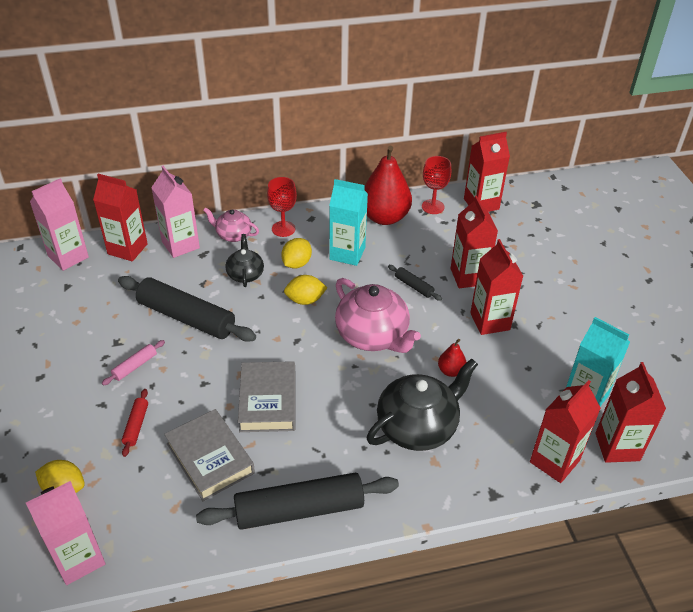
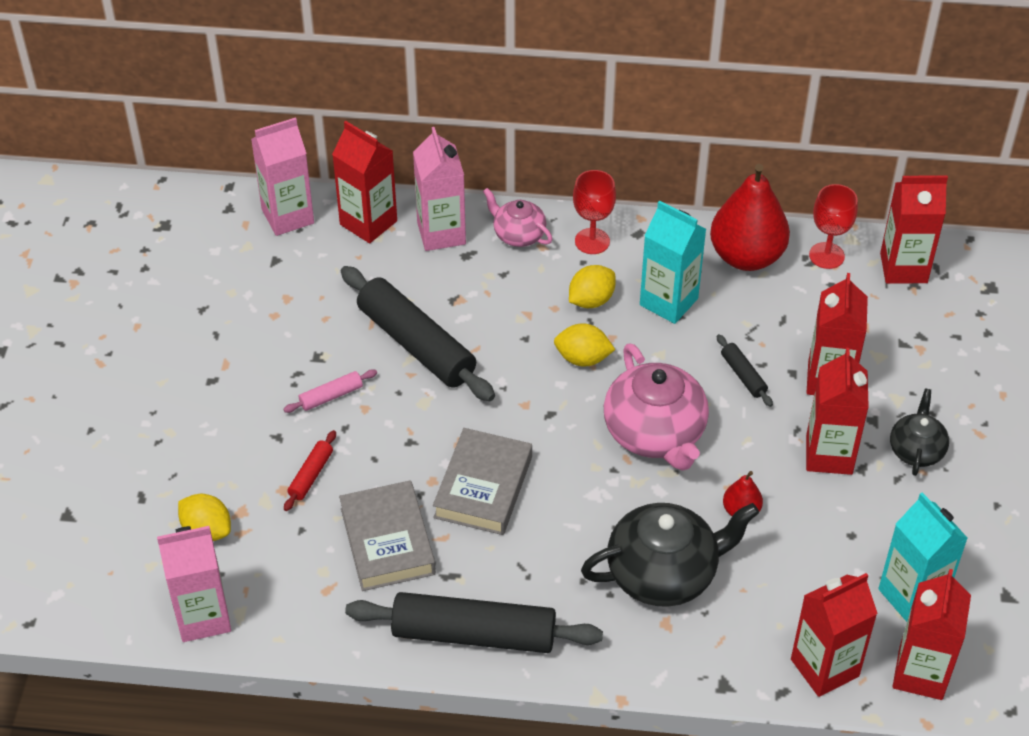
camera: 20 degrees right, 5 degrees up
(245, 274) = (515, 300): black teapot -> black teapot (916, 450)

